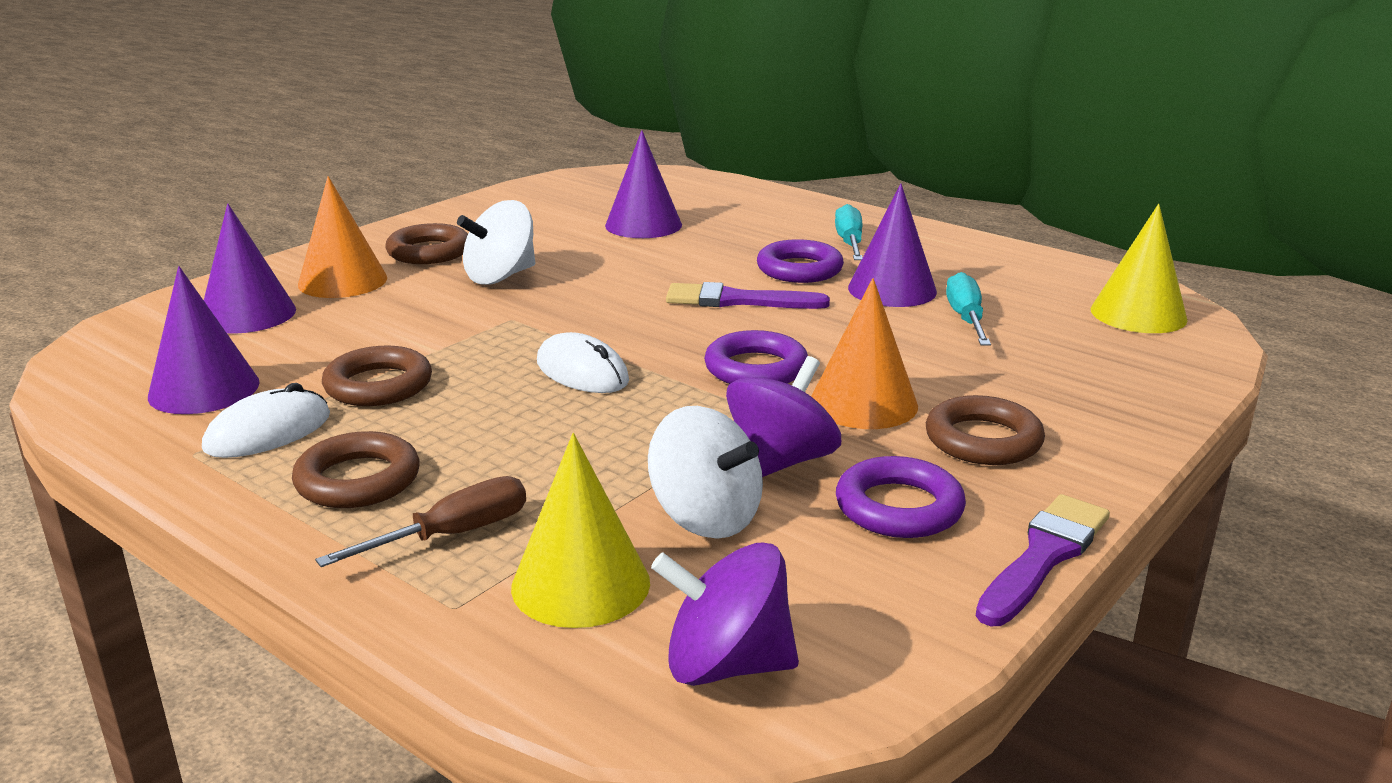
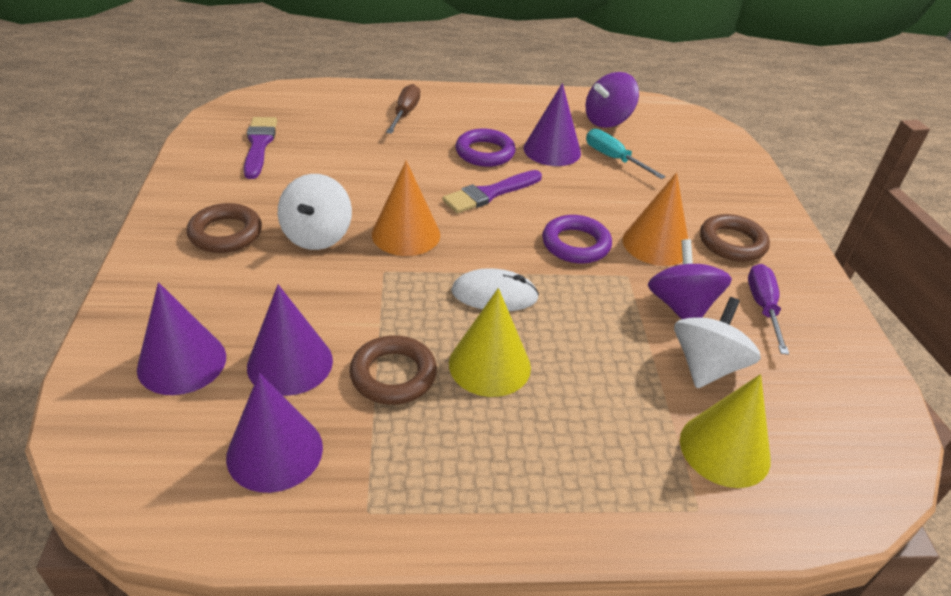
camera: 45 degrees left, 15 degrees up
(268, 432) = (388, 459): white mouse -> none
(342, 281) = (204, 292): orange cone -> orange cone (406, 234)
(358, 480) = (509, 459): brown ring -> none
(452, 535) = (621, 462): brown screwdriver -> brown screwdriver (405, 113)
(643, 225) = (338, 148): purple cone -> purple cone (290, 363)
(705, 517) = (706, 366): white spinning top -> white spinning top turned 60 degrees counterclockwise
(726, 665) = (842, 452): purple spinning top -> purple spinning top (607, 121)
(849, 243) = (479, 119): turquoise screwdriver -> none
(899, 507) = (763, 307): purple ring -> purple screwdriver
(1044, 556) = (843, 303): purple brush -> purple brush (259, 145)
(1138, 314) = (674, 123): yellow cone -> yellow cone (489, 365)

